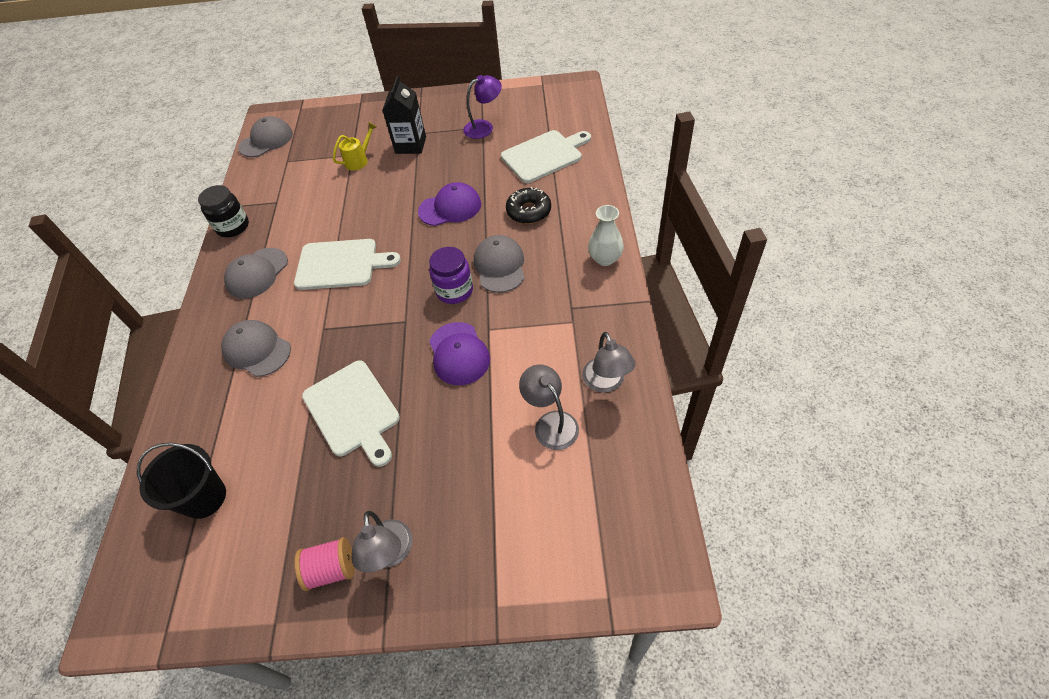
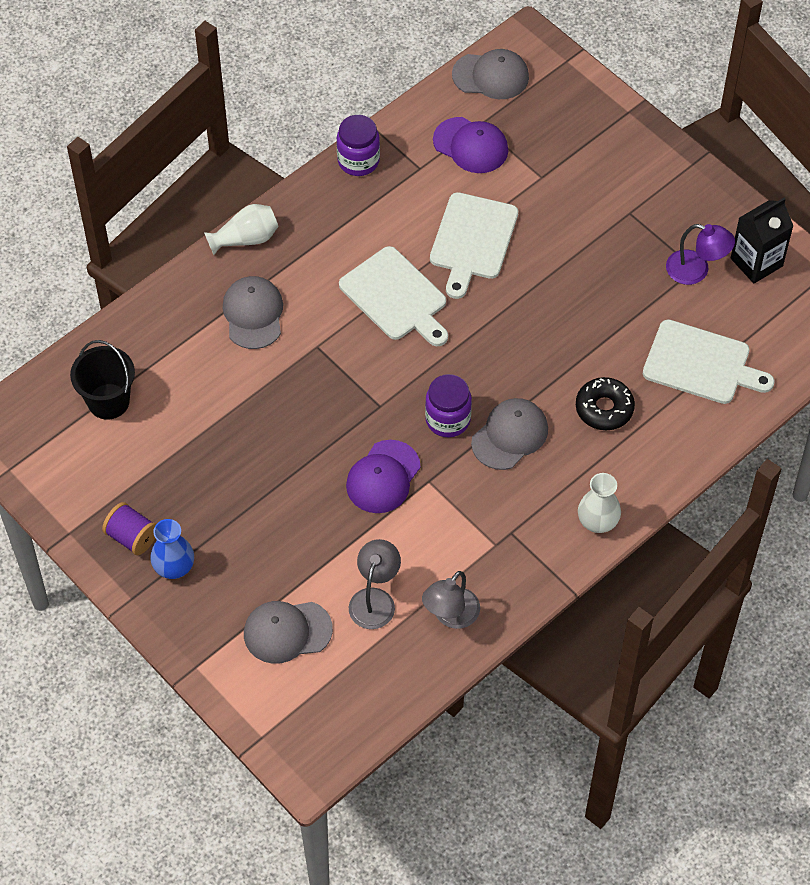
camera: 45 degrees right, 5 degrees up
(202, 318) = (246, 239): none -> white vase
(233, 227) = (358, 161): black jar -> purple jar
(257, 273) = (326, 236): grey cap -> grey cap (287, 631)
(331, 569) = (132, 537): pink spool -> purple spool
(353, 411) = (261, 441): white cutting board -> white cutting board (472, 240)
(359, 160) = (540, 192): yellow watering can -> none
(390, 554) = (174, 567): grey lamp -> blue vase
(410, 145) = (605, 221): black carton -> black carton (756, 262)
(450, 208) = (547, 333): purple cap -> purple cap (471, 145)

